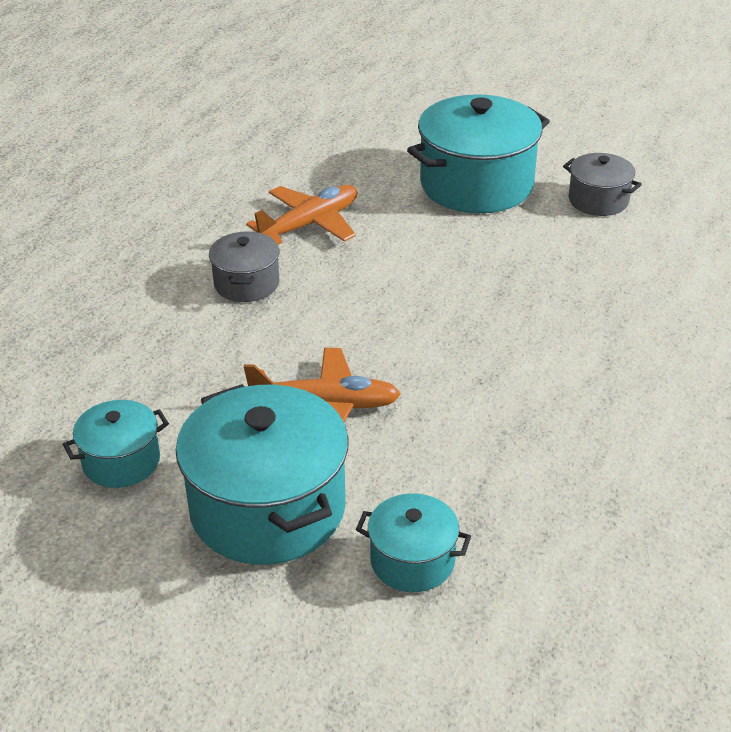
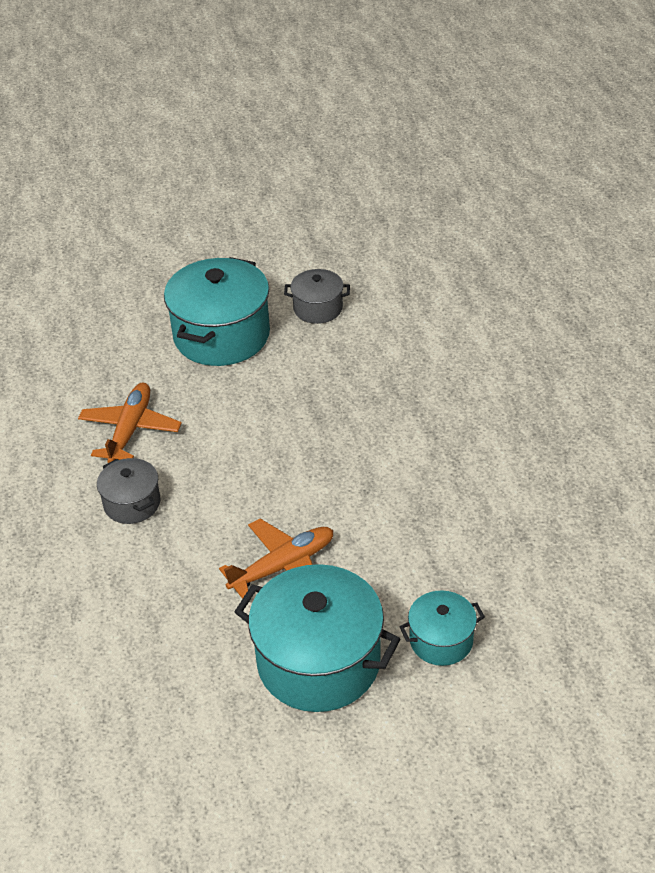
camera: 35 degrees left, 5 degrees up
(121, 461) = (184, 690): turquoise pot -> none

